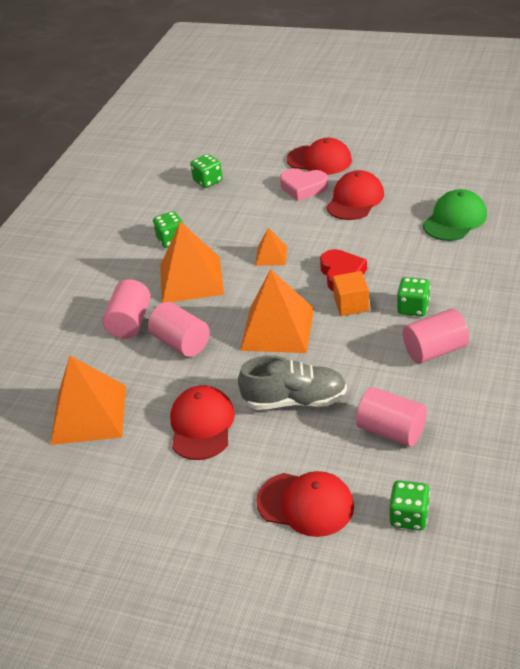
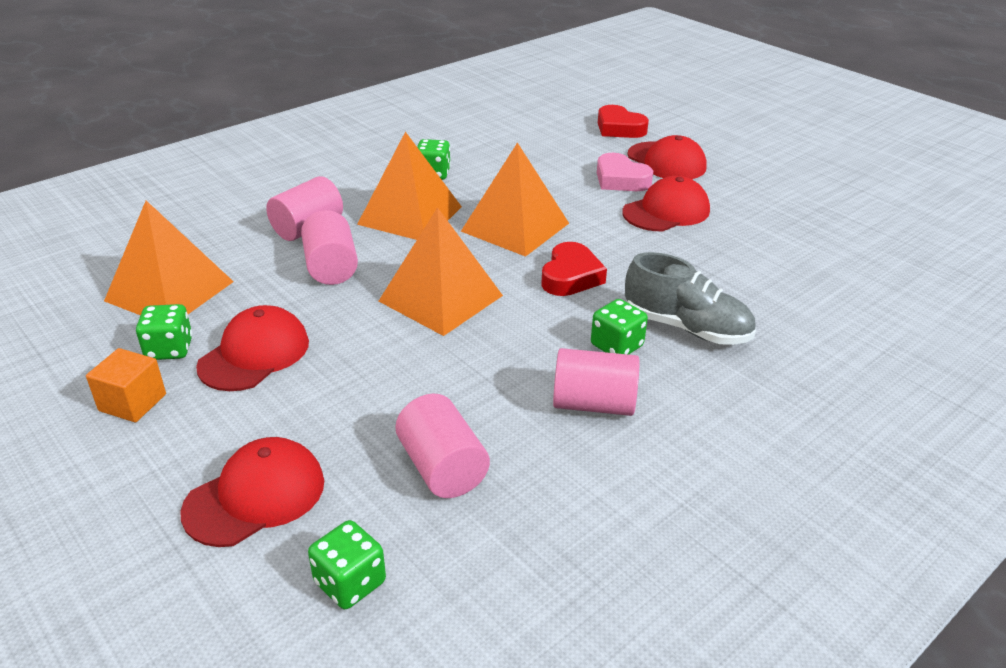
camera: 25 degrees right, 5 degrees down
(208, 181) = (528, 138): green dice -> green dice (169, 349)
(262, 145) = (619, 128): none -> red heart
(271, 255) = (515, 227): orange pyramid -> orange pyramid, size x1.99
(295, 400) = (375, 378): grey shoe -> grey shoe (686, 328)
(305, 504) = (255, 496): red cap -> red cap turned 90 degrees counterclockwise
(351, 304) = (548, 310): orange cube -> orange cube (132, 402)
(455, 219) = (767, 276): green cap -> none

